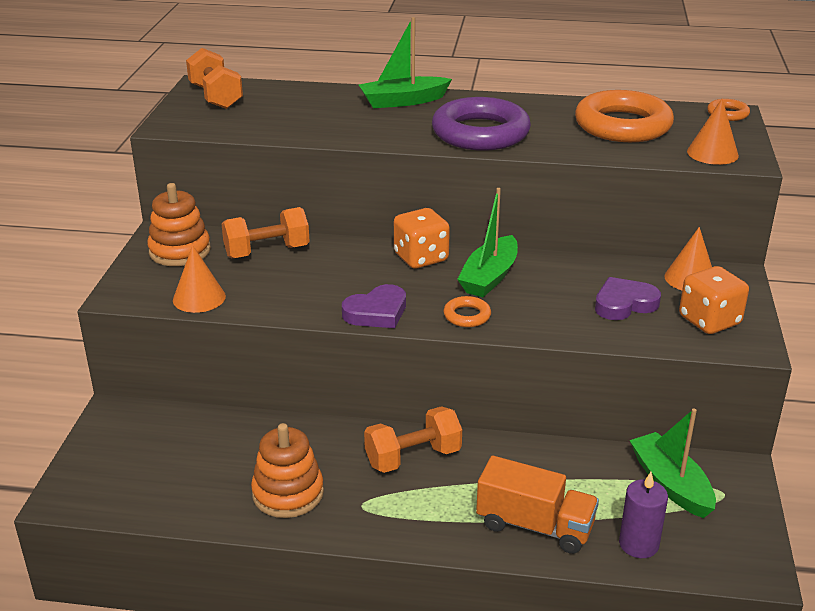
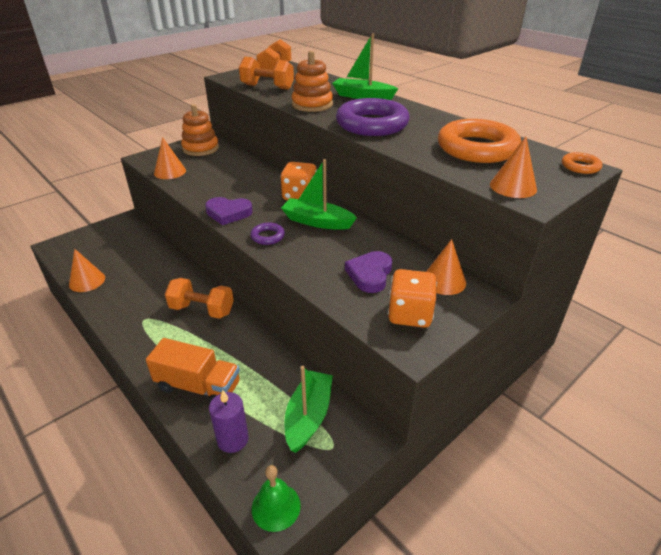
camera: 40 degrees right, 5 degrees up
(203, 510) = (87, 281): none -> orange cone
(267, 252) = (234, 163): orange dumbbell -> orange dumbbell (267, 87)
(288, 493) = (127, 293): orange stacking toy -> orange stacking toy (312, 105)
(467, 316) = (268, 236): orange ring -> purple ring
(489, 277) = (317, 222): green boat -> green boat turned 45 degrees clockwise
(535, 526) = (198, 386): orange truck -> orange truck turned 45 degrees counterclockwise
(624, 304) = (370, 274): purple heart -> purple heart turned 90 degrees counterclockwise
(749, 564) = (276, 506): none -> green bell

